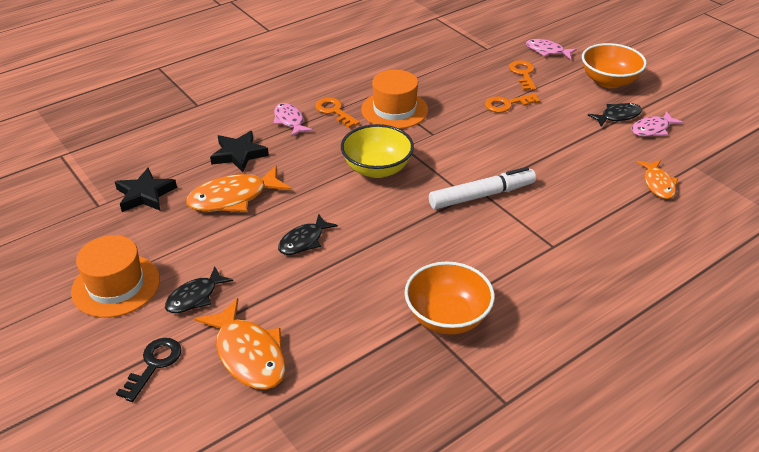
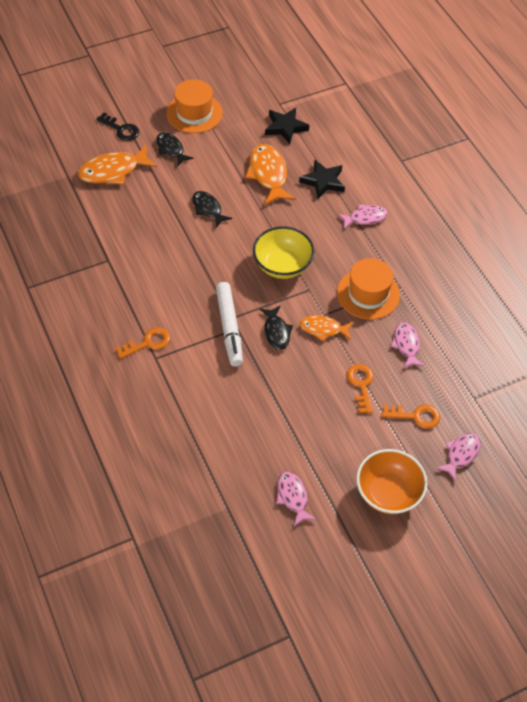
camera: 100 degrees right, 15 degrees up
(334, 111) = (373, 250): orange key -> orange key (147, 343)
(447, 84) = (406, 345): none -> pink fish
(447, 317) = (107, 274): orange bowl -> none
(618, 116) = (321, 475): black fish -> black fish (276, 332)
(658, 184) = (208, 465): orange fish -> orange fish (323, 329)

